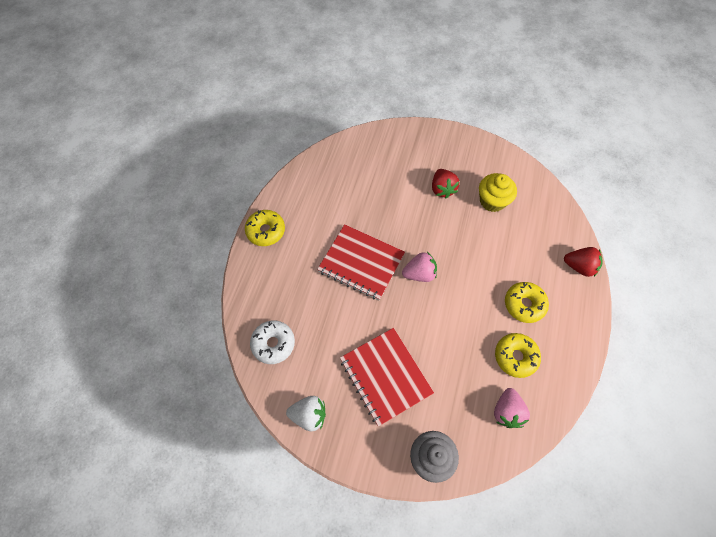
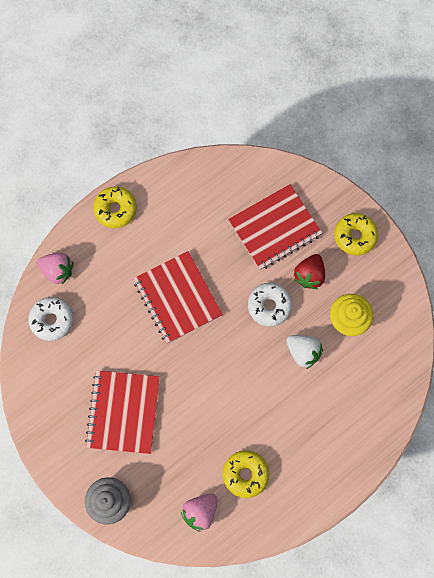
camera: 35 degrees right, 10 degrees up
(309, 415) = (40, 399): white strawberry -> white strawberry (303, 352)
(393, 174) = (274, 228): none -> red notebook
(419, 273) = (221, 343): pink strawberry -> pink strawberry (58, 271)
(432, 226) = (269, 306): none -> white donut
(524, 304) = (292, 436): yellow donut -> yellow donut (354, 236)
(579, 266) = (374, 438): red strawberry -> none

